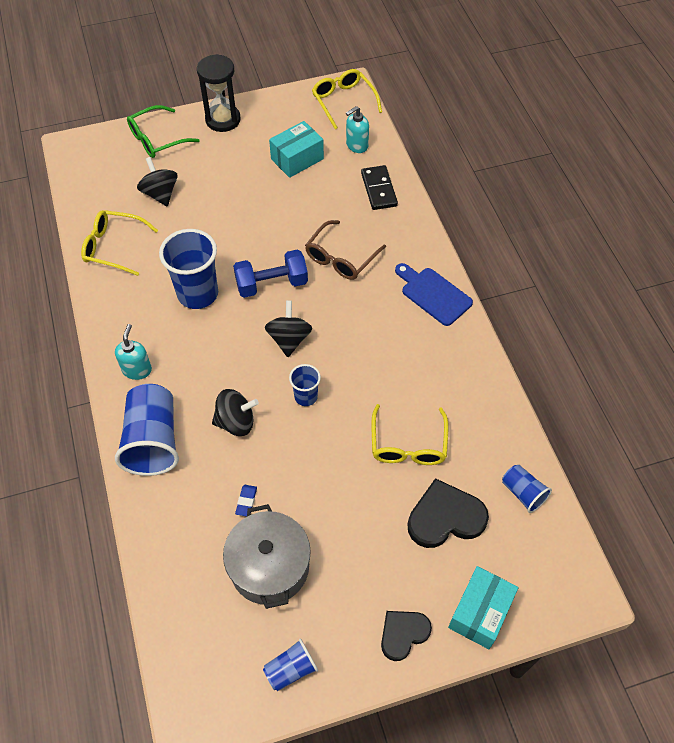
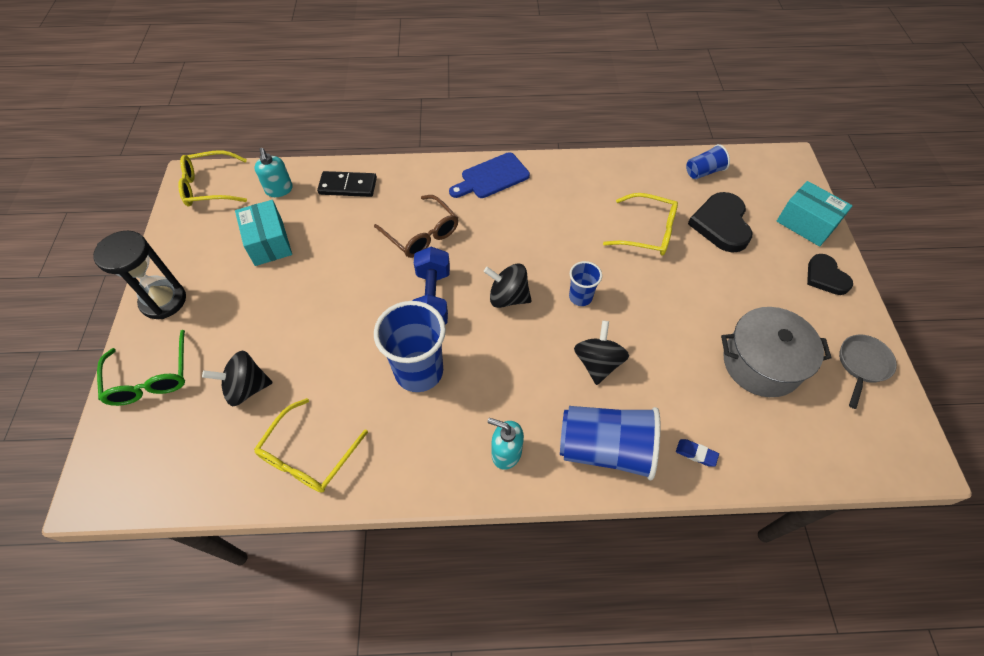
camera: 75 degrees left, 0 degrees up
(246, 501) = (691, 370): blue eraser -> blue eraser (696, 454)
(291, 669) = (861, 365): blue cup -> grey pan

